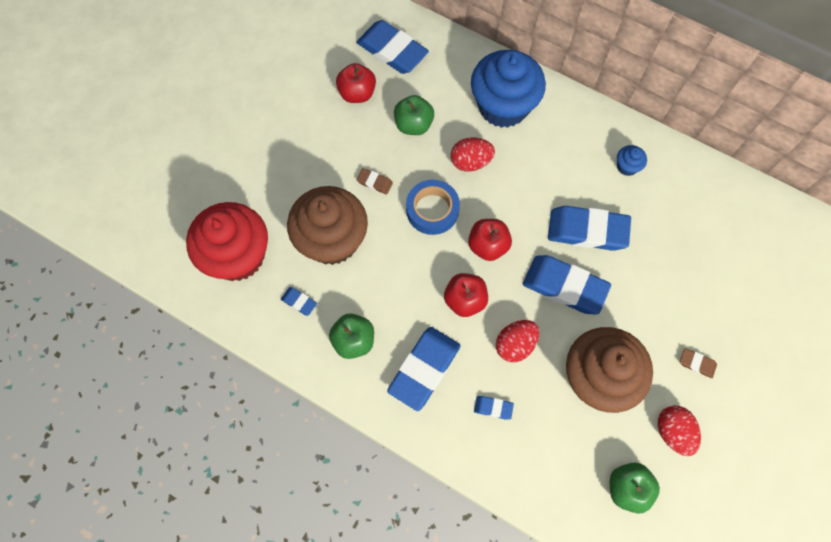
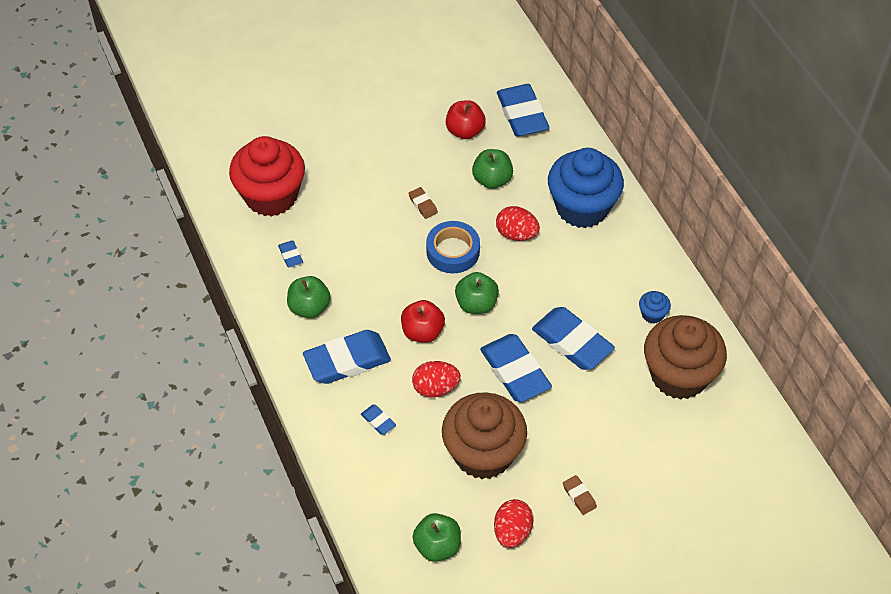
camera: 35 degrees right, 15 degrees down
(332, 240) = (353, 227): brown cupcake -> brown cupcake (679, 375)
(488, 246) = (476, 304): red apple -> green apple

